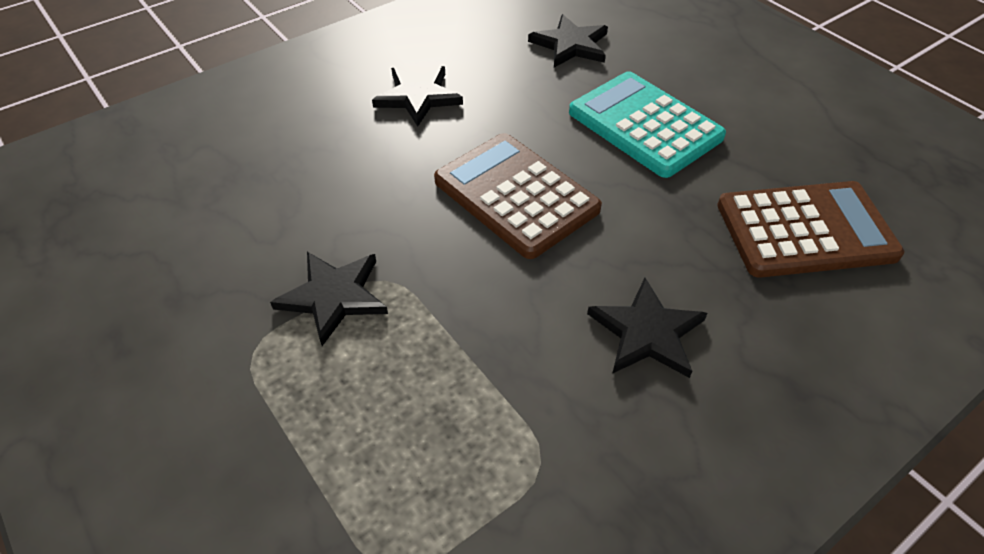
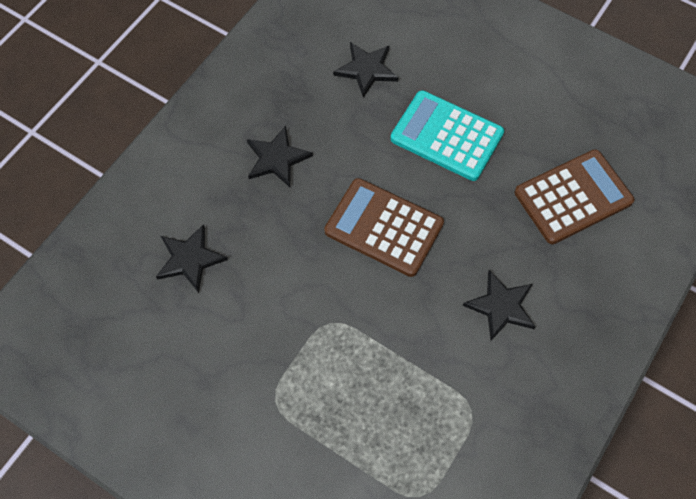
camera: 20 degrees left, 15 degrees up
(334, 296) = (304, 346): black star -> black star (190, 259)

